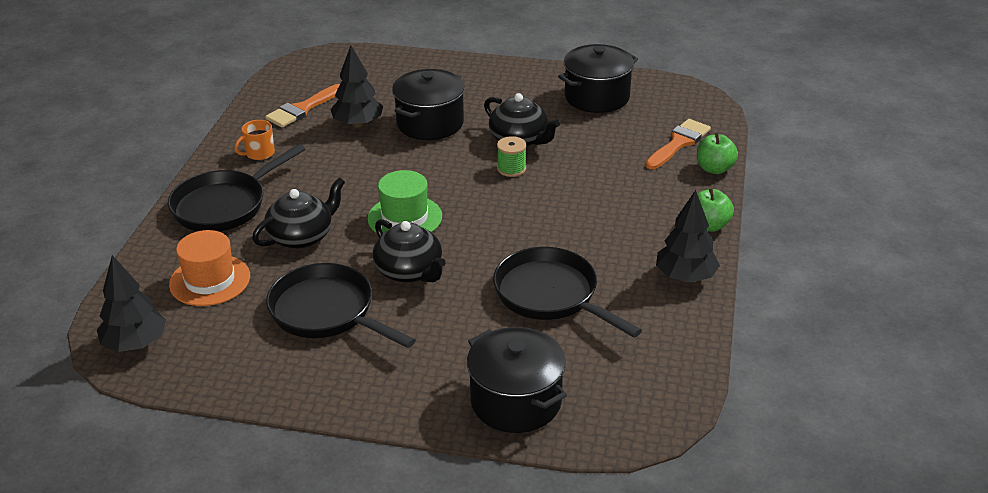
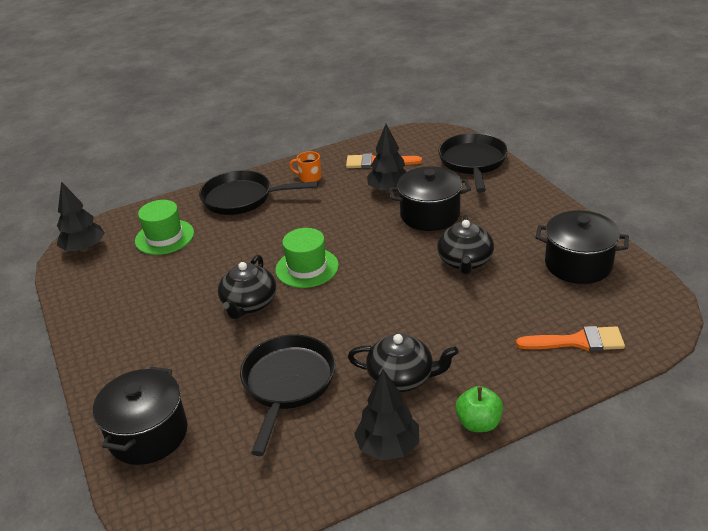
camera: 55 degrees right, 0 degrees up
(210, 280) = (164, 237): orange hat -> green hat
(302, 236) = (241, 242): black teapot -> black teapot (402, 378)
(327, 312) = (173, 296): black pan -> black pan (473, 162)
(511, 169) = (422, 279): green spool -> none
(714, 169) = (568, 382): green apple -> none

